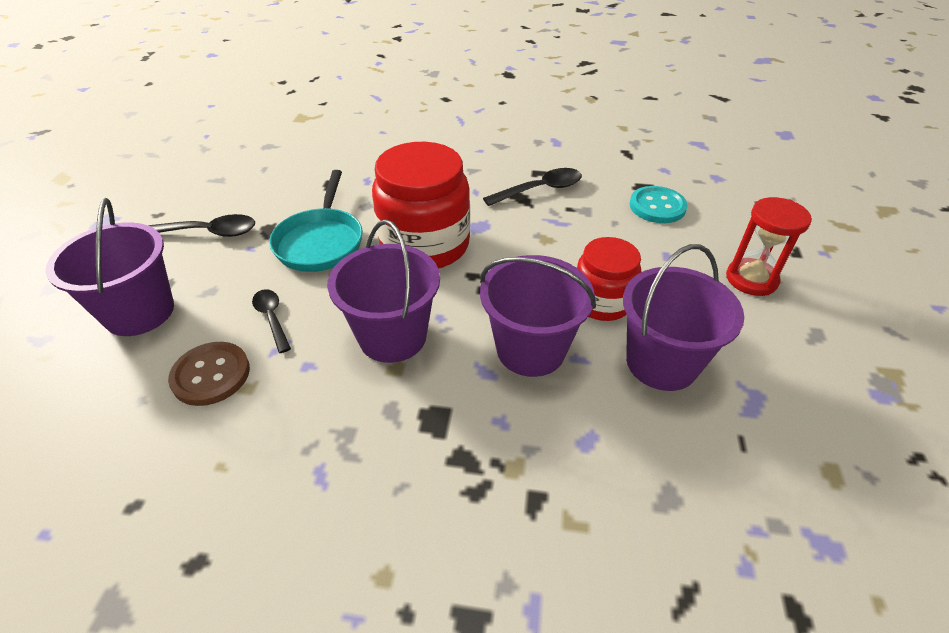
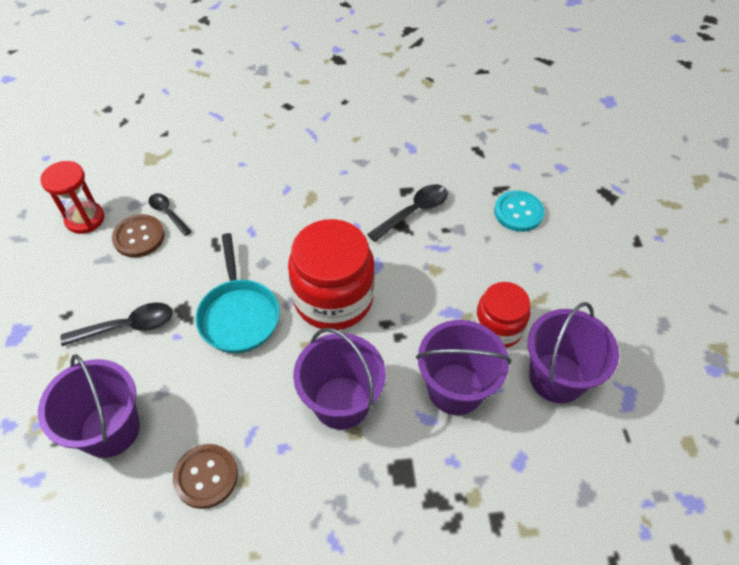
camera: 15 degrees left, 10 degrees up
(258, 169) = (139, 237): none -> brown button
(272, 318) = (232, 408): black spoon -> black spoon (168, 213)
(751, 279) = (608, 278): red hourglass -> red hourglass (85, 219)

